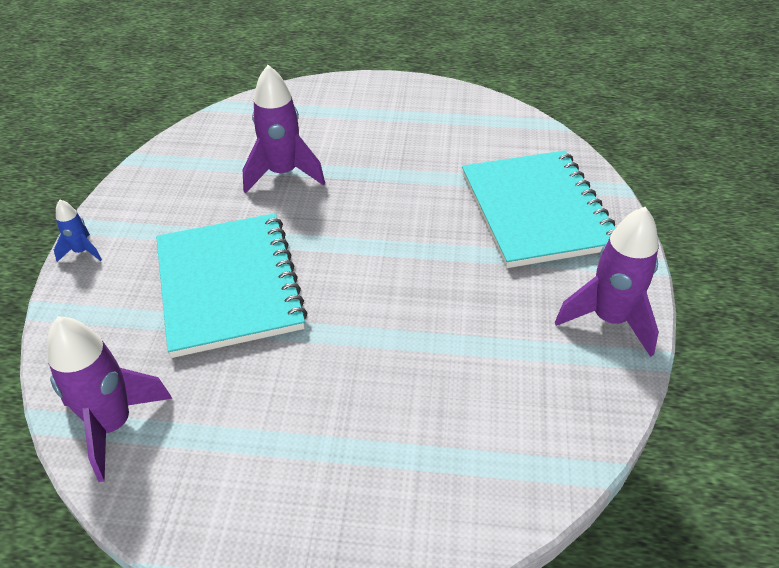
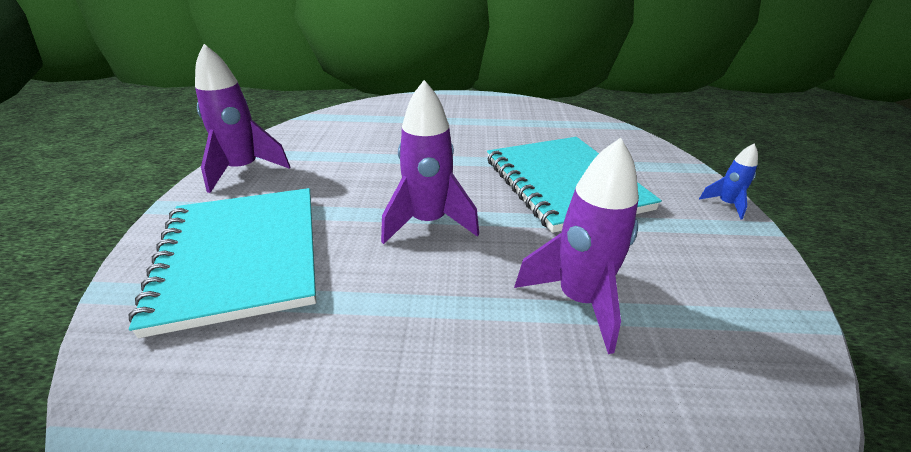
camera: 175 degrees right, 10 degrees down
(113, 425) = (584, 124): purple rocket -> purple rocket (428, 222)

